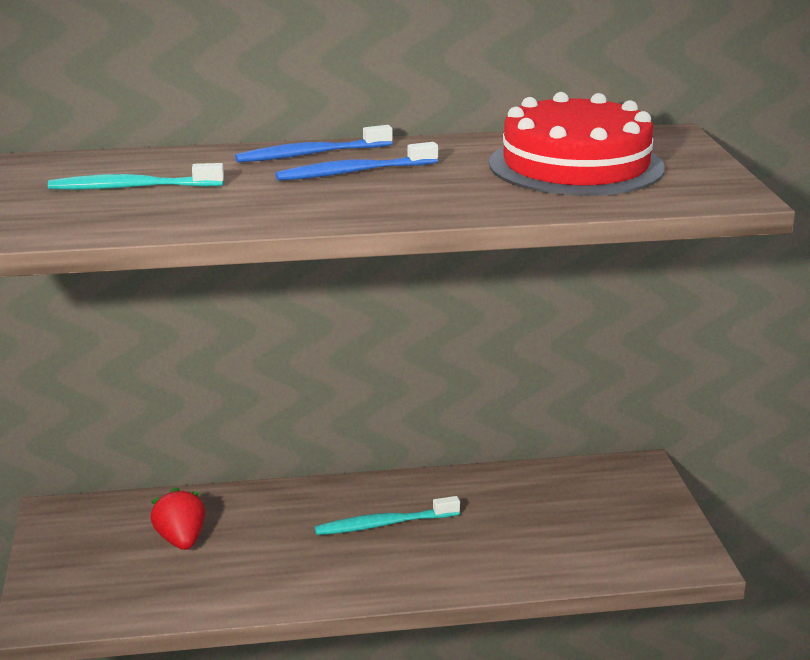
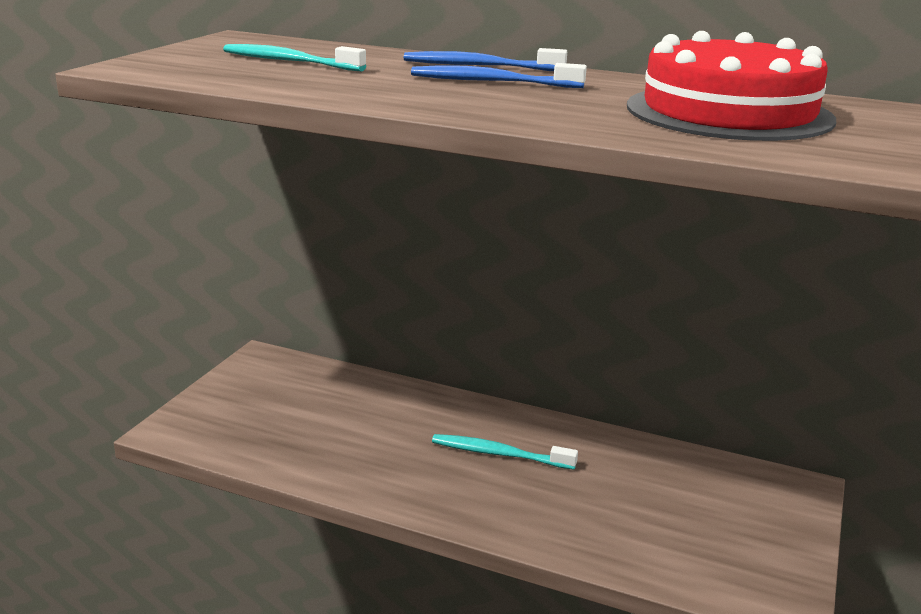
camera: 30 degrees right, 0 degrees up
(181, 540) = (325, 409): red strawberry -> none

